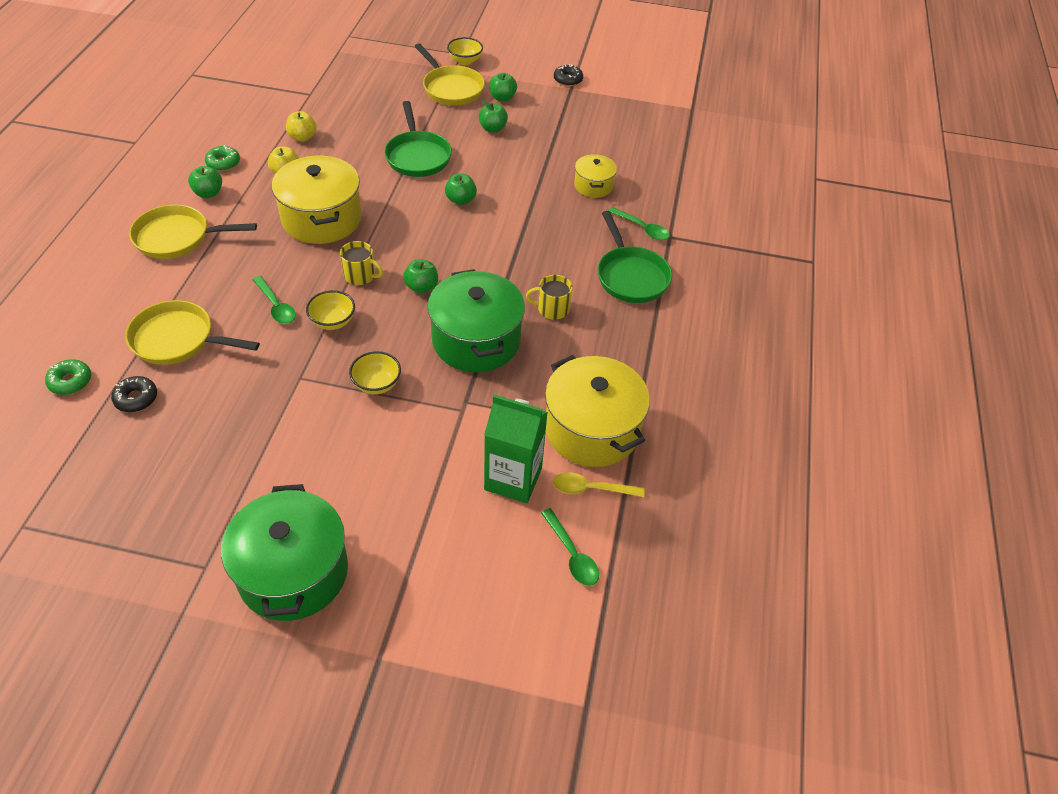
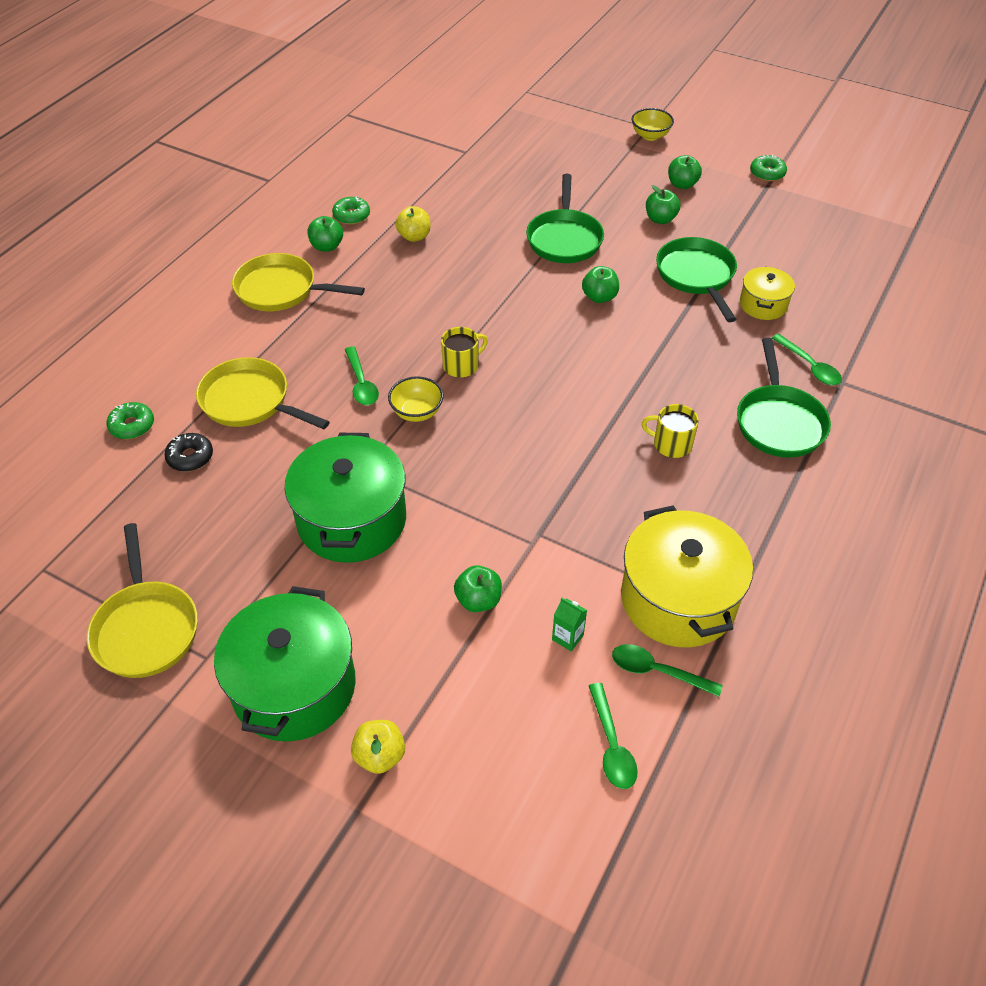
camera: 20 degrees right, 0 degrees up
(302, 137) = (443, 199): yellow apple -> yellow apple (380, 756)
(322, 219) = (438, 294): yellow pot -> none
(360, 275) = (462, 365): yellow mug -> yellow mug turned 75 degrees counterclockwise
(377, 384) = (444, 493): yellow bowl -> none
(421, 287) = (526, 391): green apple -> green apple (478, 600)
(451, 88) = (625, 166): yellow pan -> yellow pan (146, 628)
(476, 340) = (571, 464): green pot -> green pot (352, 520)
(513, 479) = (567, 637): green carton -> green carton, size x0.42
(535, 171) = (696, 276): none -> green pan
(568, 80) = (767, 173): black donut -> green donut
(591, 489) = (657, 671): yellow spoon -> green spoon

